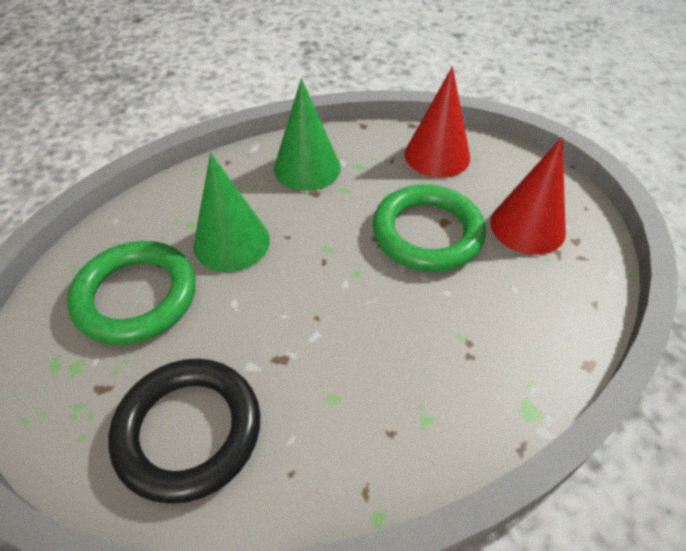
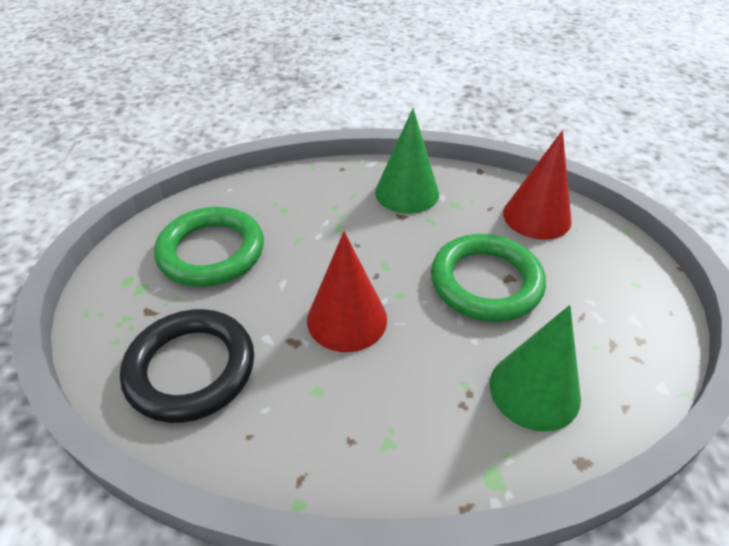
camera: 25 degrees right, 5 degrees down
(231, 242) = (308, 234): green cone -> green cone (534, 390)
(527, 226) = (593, 309): red cone -> red cone (347, 319)

